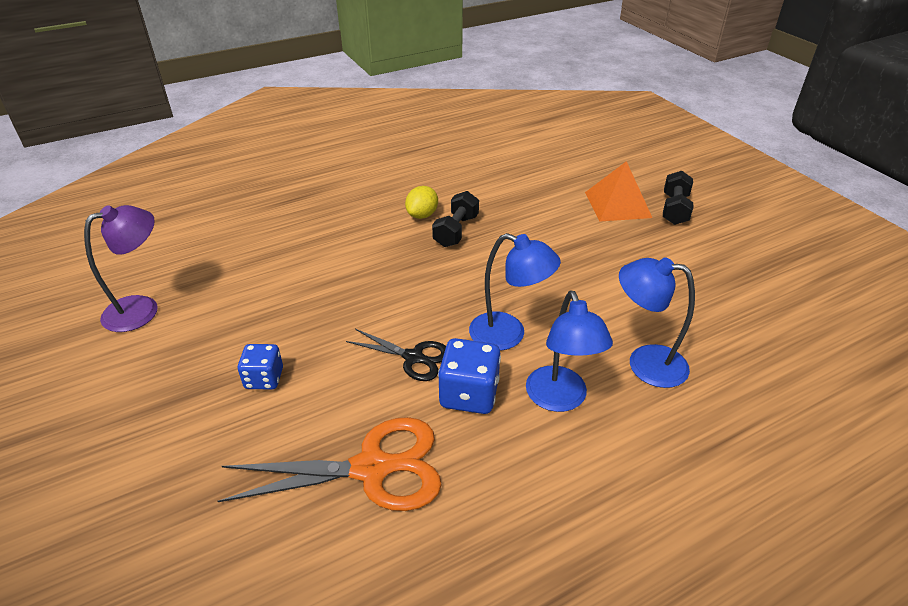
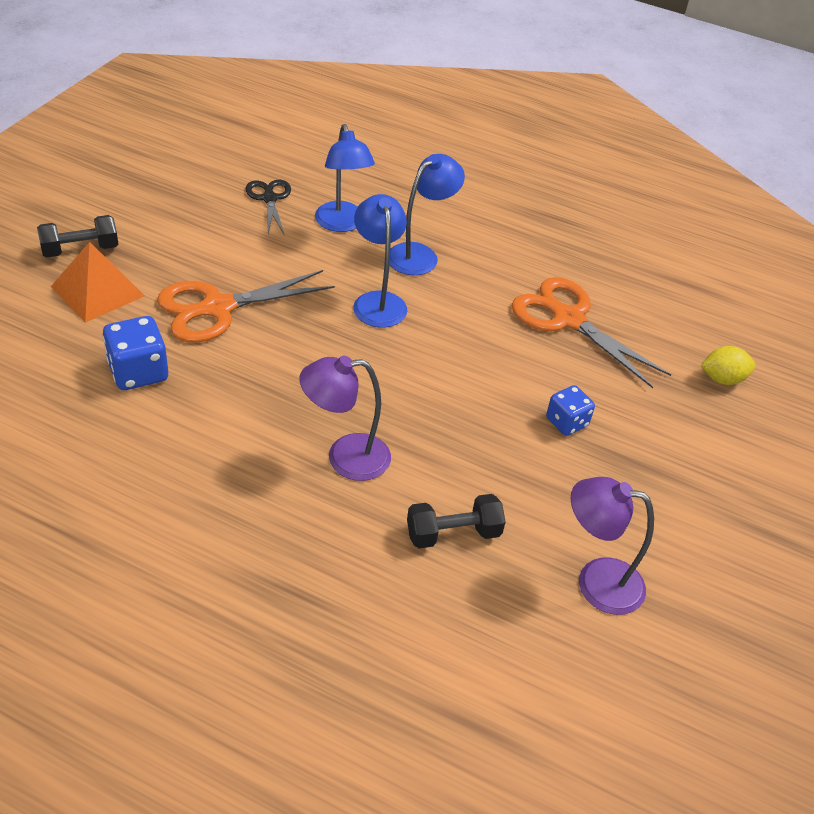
camera: 130 degrees left, 5 degrees up
(362, 249) = (345, 458): none -> purple lamp
(413, 357) = (456, 345): black scissors -> black scissors (269, 198)
(422, 215) = (238, 440): yellow lemon -> yellow lemon (722, 379)
(456, 231) = (249, 396): black dumbbell -> black dumbbell (453, 533)
(469, 394) = (461, 299): blue dice -> blue dice (138, 372)
(562, 247) = (218, 308): none -> orange scissors

